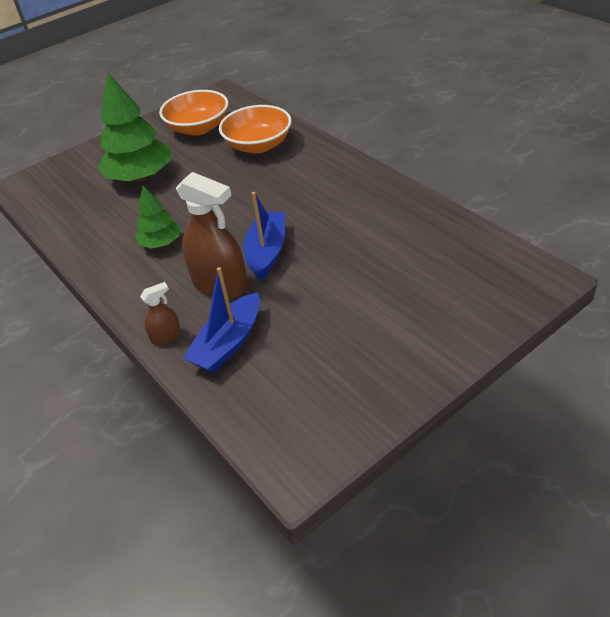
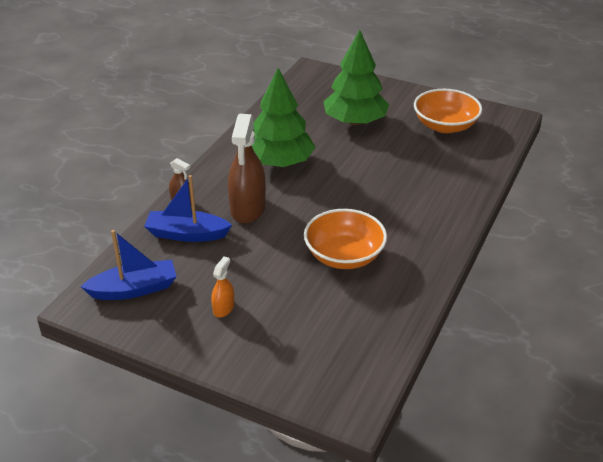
camera: 60 degrees right, 5 degrees down
(161, 243) = (279, 162): green tree -> green tree, size x1.80
(258, 145) = (443, 168): orange bowl -> orange bowl (344, 256)
(267, 252) = (297, 221): blue boat -> blue boat (134, 289)
(370, 337) = (223, 308): none -> orange spray bottle

